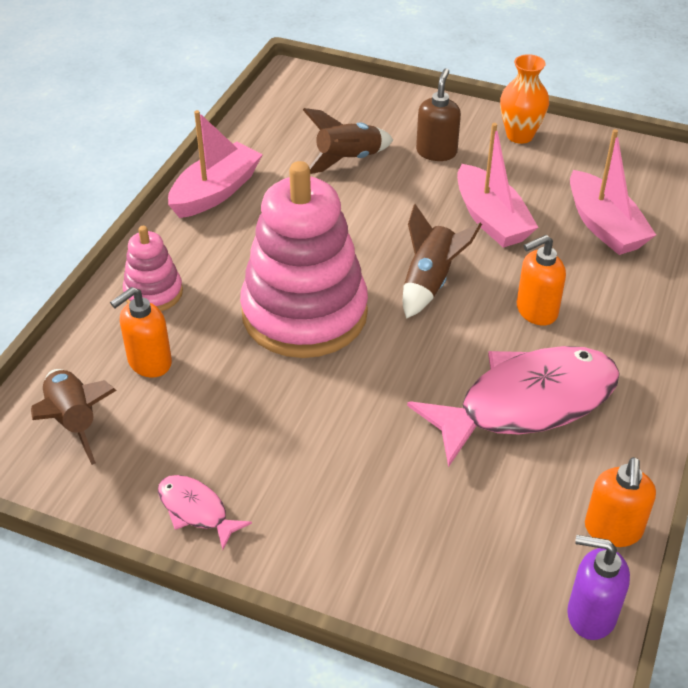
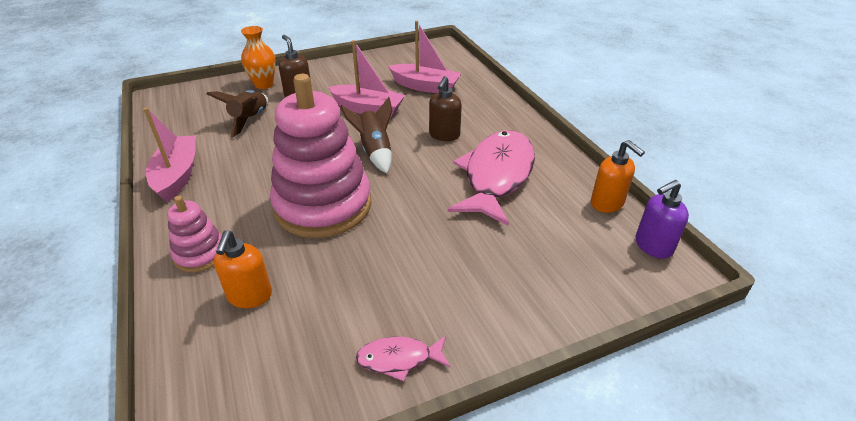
camera: 45 degrees left, 5 degrees down
(74, 422) = (235, 373): brown rocket -> none
(519, 135) = (333, 69): orange vase -> orange vase (264, 84)
(536, 311) = (444, 135): orange soap dispenser -> brown soap dispenser

